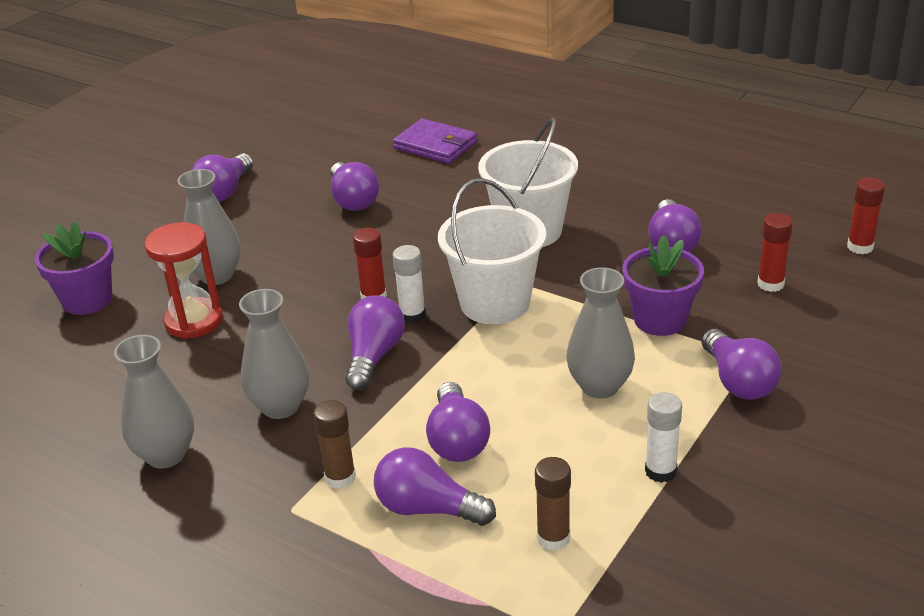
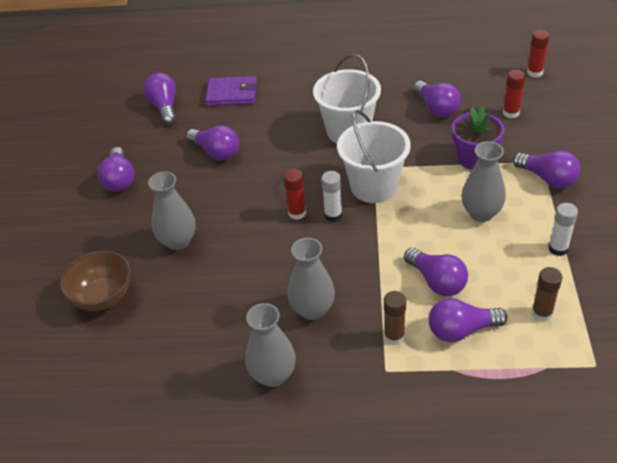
camera: 30 degrees left, 10 degrees up
(87, 300) = (103, 297): purple flower pot -> brown bowl
(194, 321) = (196, 279): red hourglass -> none
(374, 356) = (336, 251): purple light bulb -> purple light bulb (164, 107)

